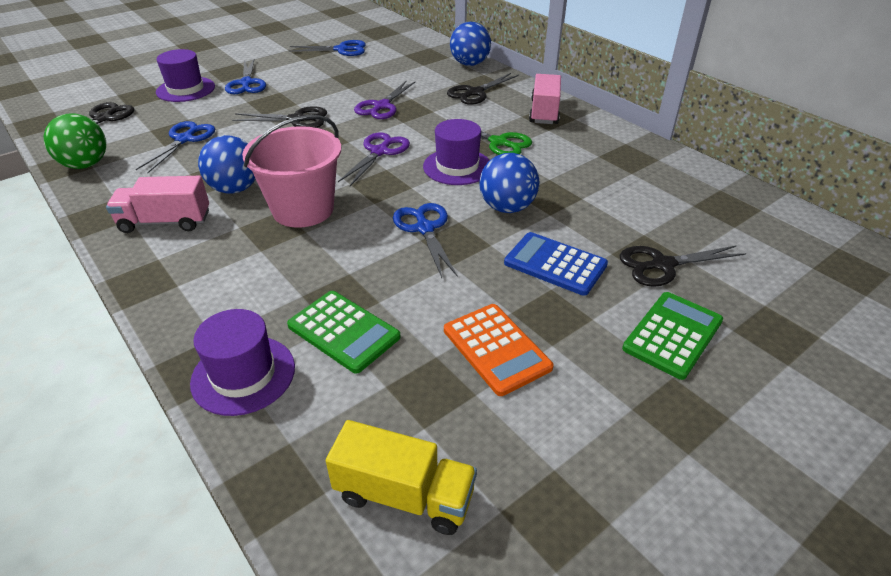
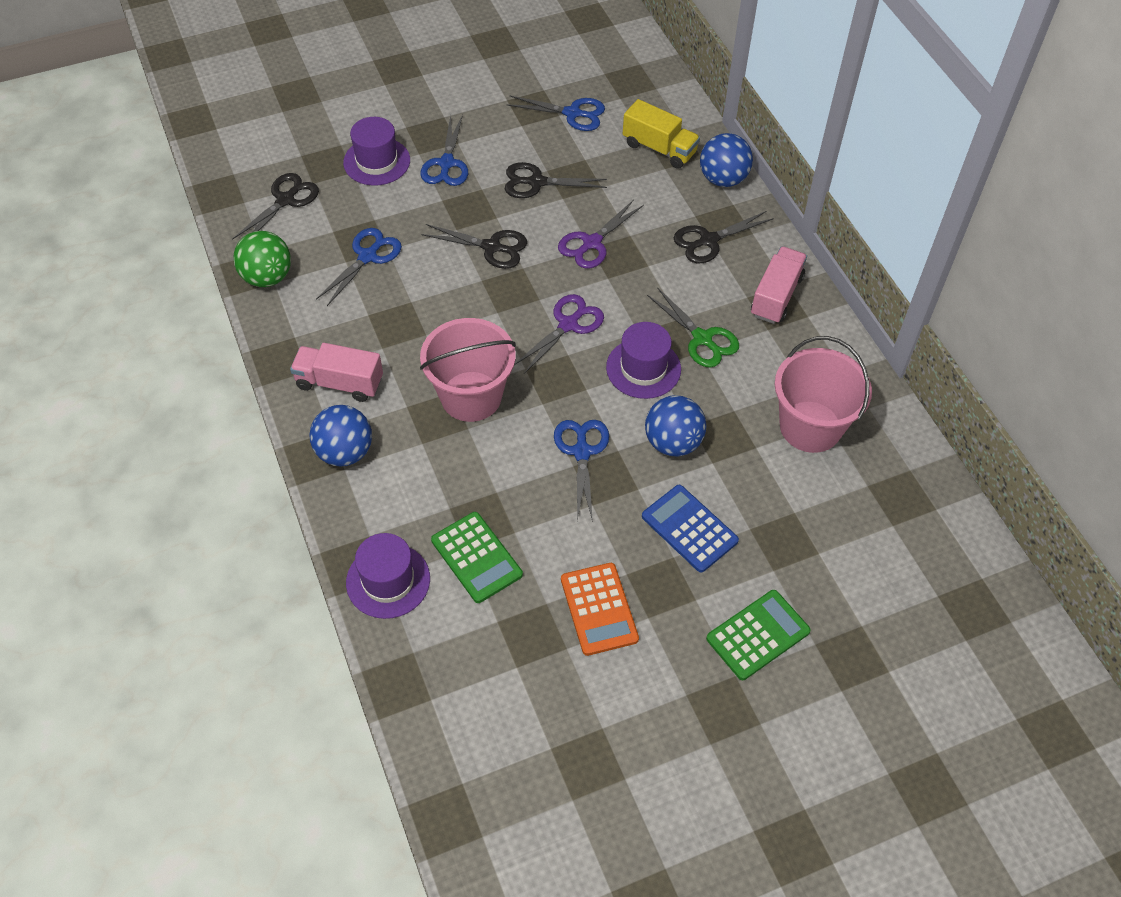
camera: 15 degrees right, 15 degrees up
(235, 189) = (410, 350): blue ball -> blue ball (345, 452)
(404, 495) = (486, 717): yellow truck -> yellow truck (659, 148)
(619, 178) = (810, 426): none -> pink bucket
(662, 265) = (791, 555): black scissors -> black scissors (537, 182)

